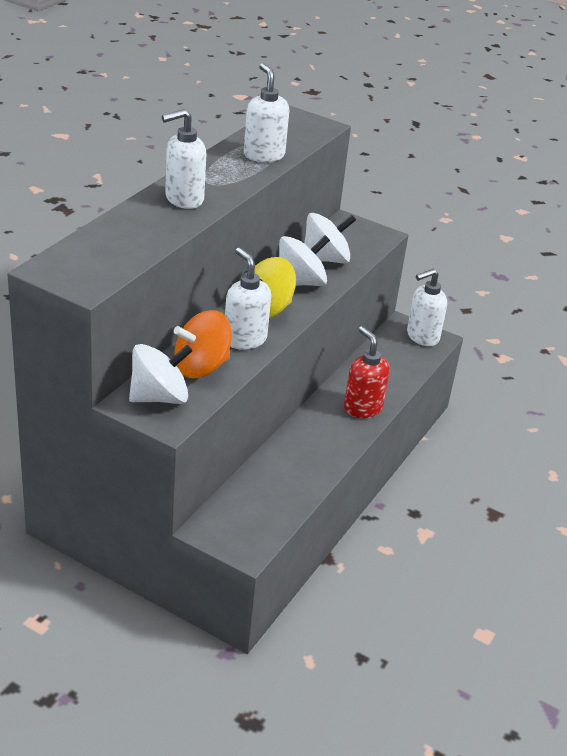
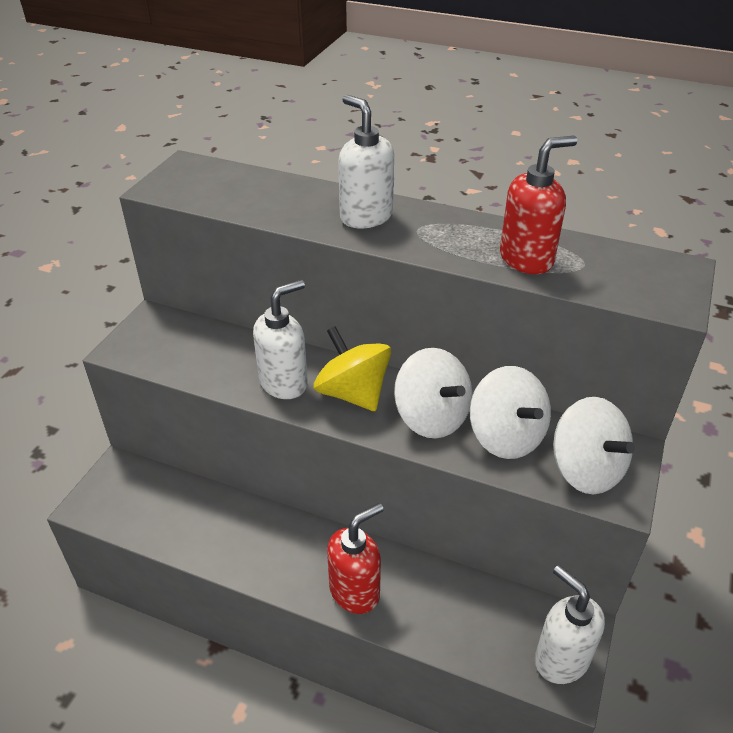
camera: 85 degrees right, 5 degrees up
(159, 397) = (163, 336): white spinning top -> white spinning top (586, 470)
(201, 367) = (221, 357): orange spinning top -> none
(264, 155) = (527, 259): white soap dispenser -> red soap dispenser

